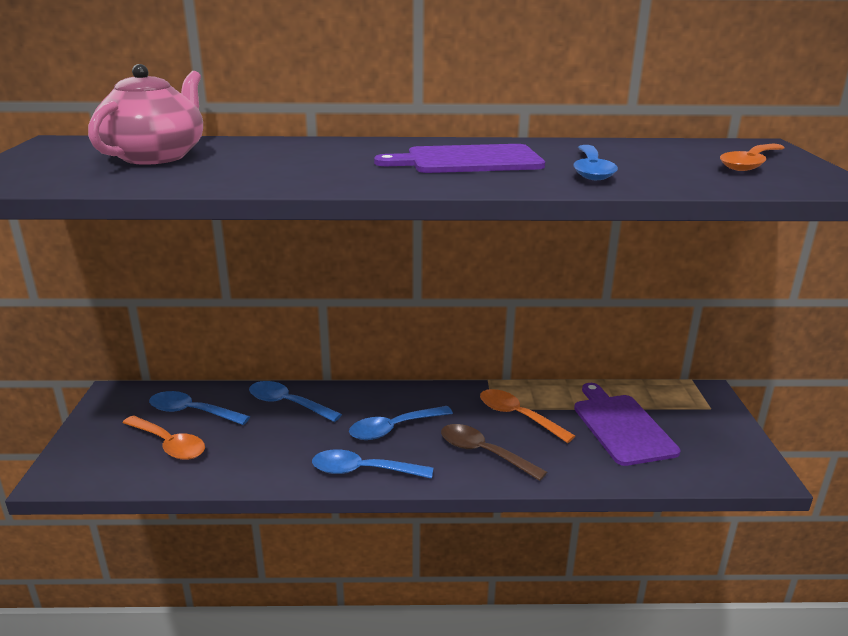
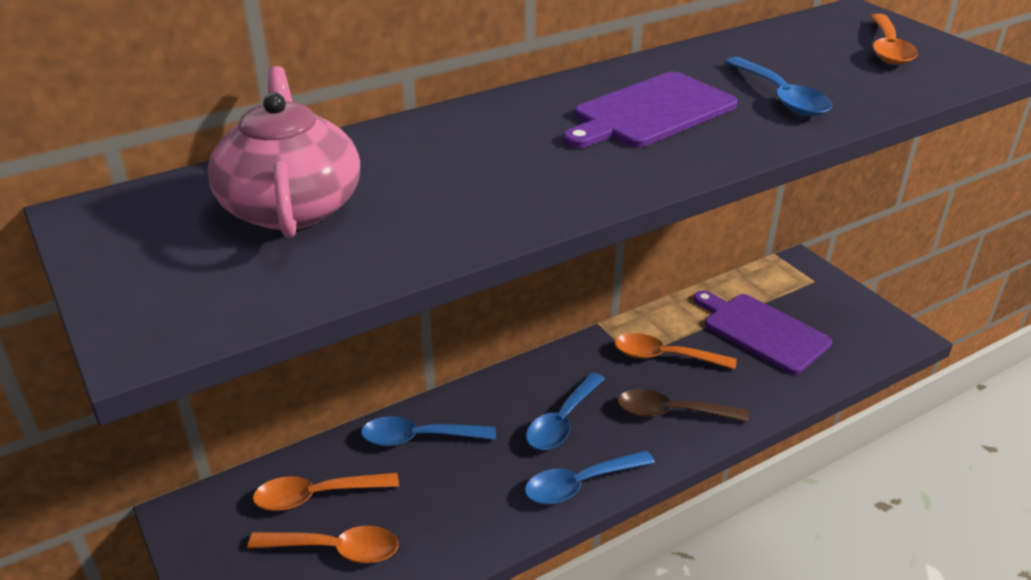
camera: 30 degrees left, 10 degrees up
(191, 412) = (316, 496): blue spoon -> orange spoon

